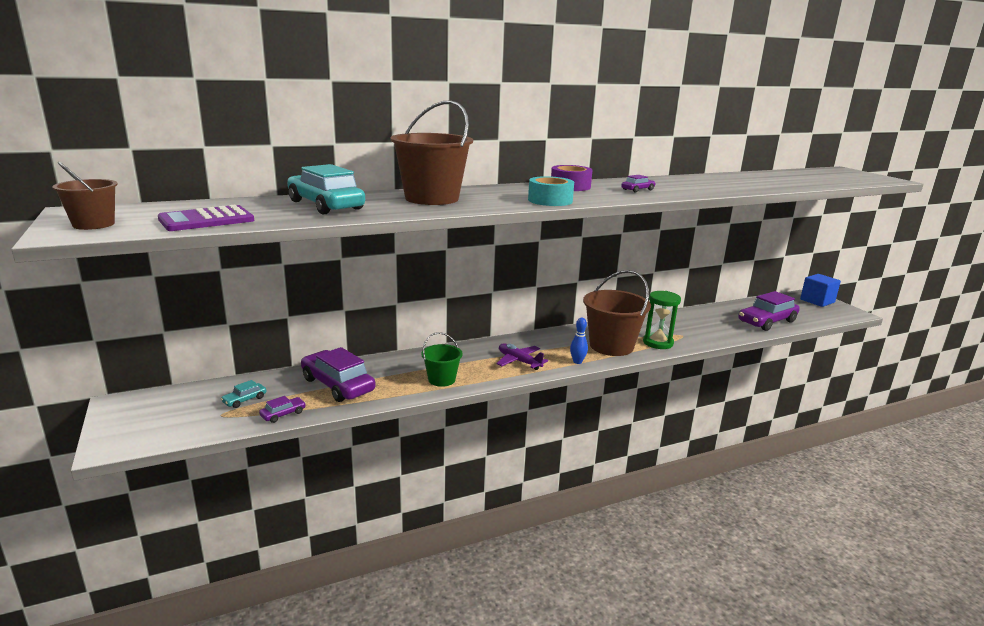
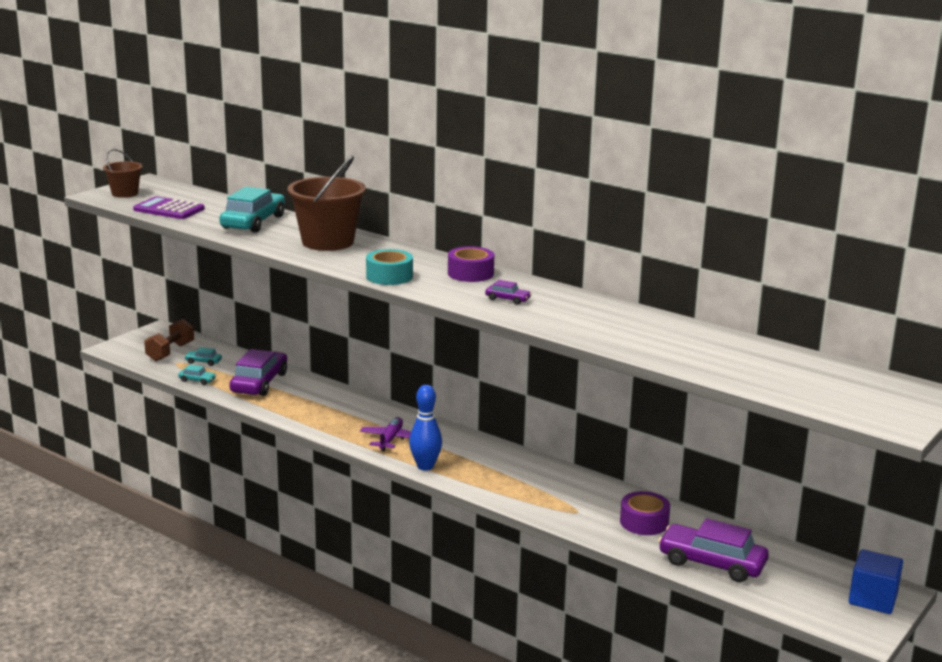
camera: 60 degrees right, 0 degrees up
(188, 412) = (170, 352): none -> brown dumbbell
(283, 414) = (197, 380): purple car -> turquoise car
(441, 379) = (314, 417): green bucket -> none
(577, 362) = (425, 466): blue bowling pin -> blue bowling pin, size x1.62
(611, 346) = (488, 476): brown bucket -> none
(658, 343) = (533, 500): green hourglass -> none
(707, 322) = (644, 522): none -> purple tape

